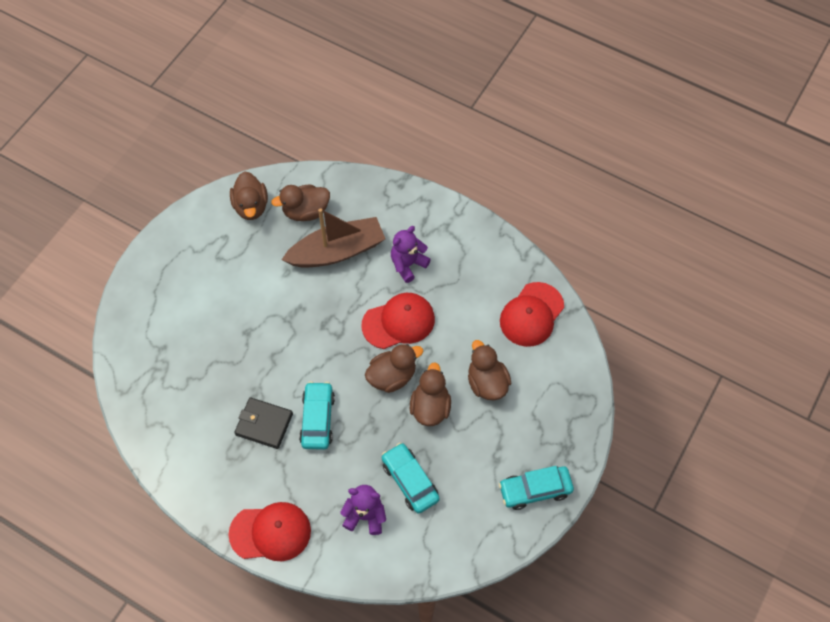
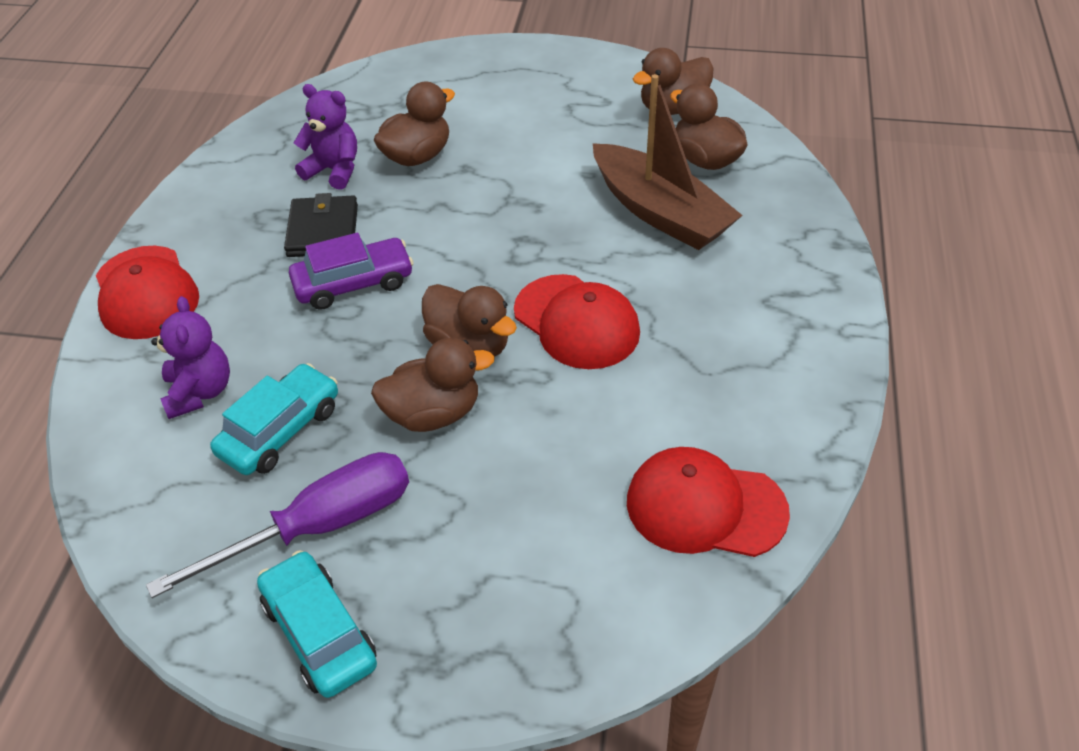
camera: 70 degrees right, 15 degrees down
(317, 419) = (353, 283): turquoise car -> purple car
(408, 264) = (693, 299): purple teddy bear -> purple teddy bear (334, 170)
(477, 477) = (318, 527): none -> purple screwdriver
(487, 383) = (520, 481): brown duck -> brown duck (417, 156)

